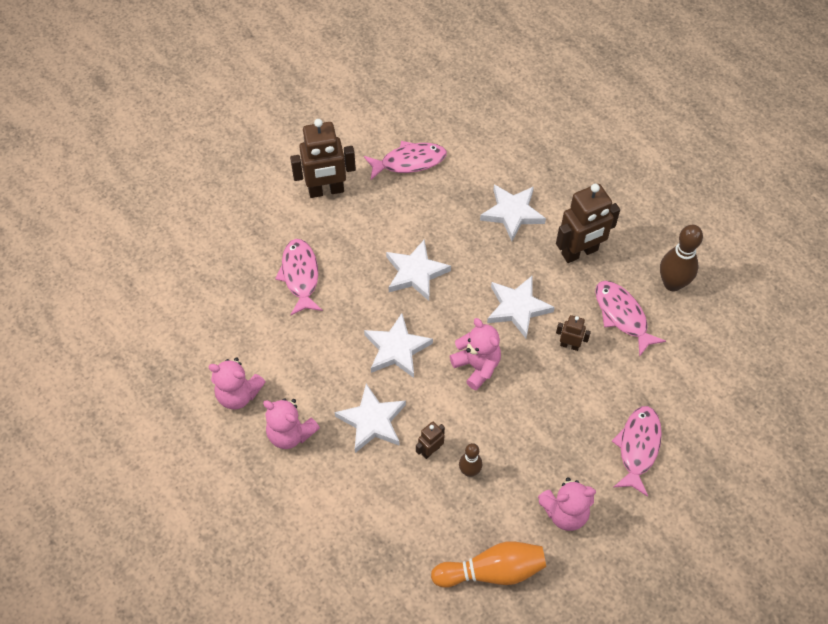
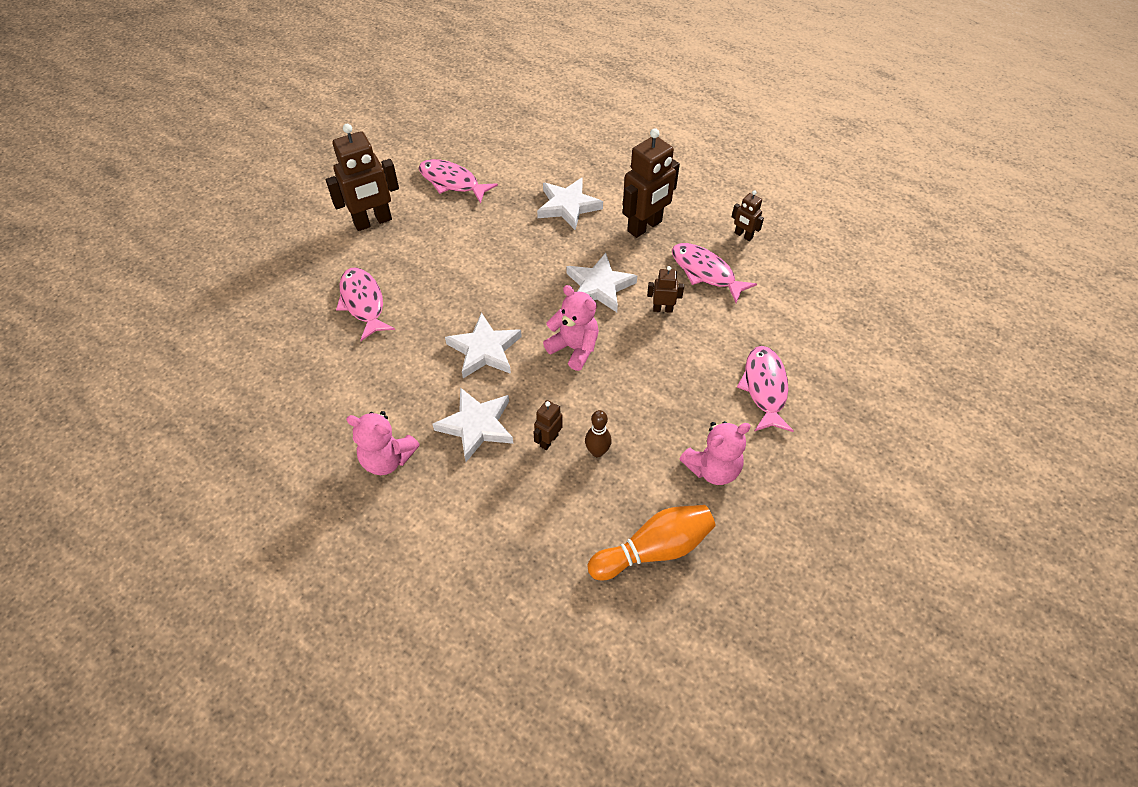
camera: 15 degrees left, 5 degrees down
(238, 394) = (318, 432): pink teddy bear -> none
(409, 162) = (452, 182): pink fish -> pink fish turned 120 degrees counterclockwise
(415, 273) = (485, 276): white star -> none
(672, 283) = (743, 235): brown bowling pin -> brown robot

